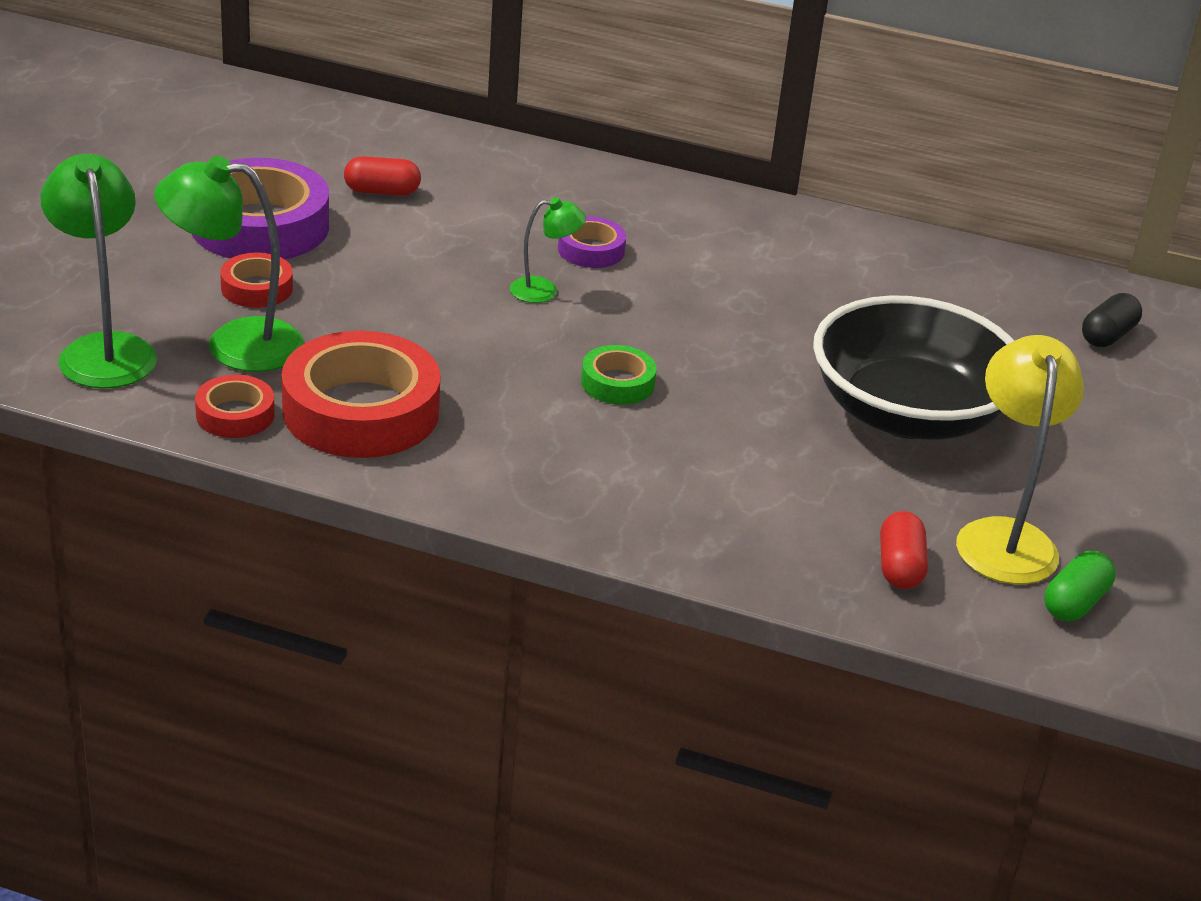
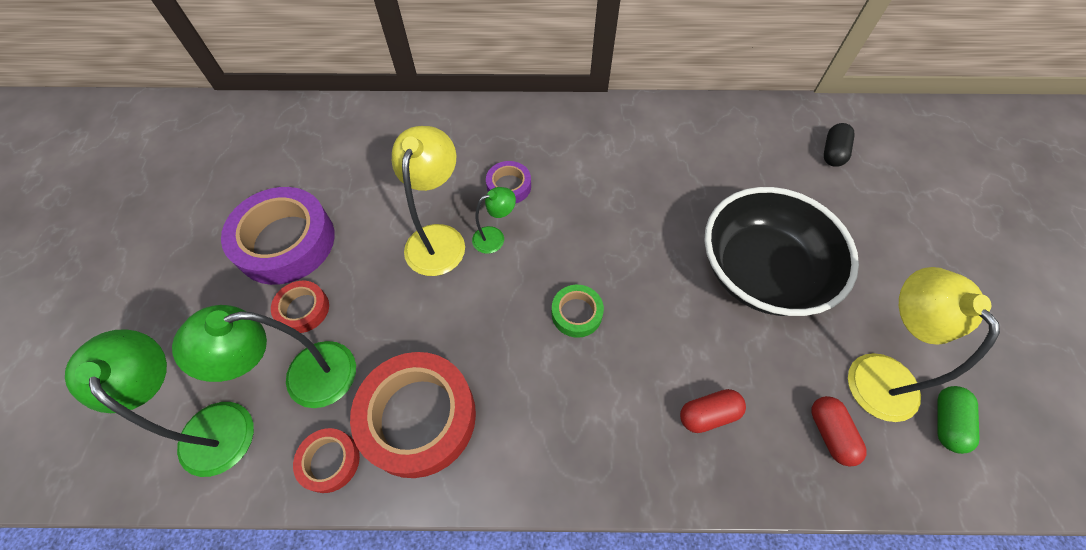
camera: 15 degrees left, 25 degrees up
(382, 191) = (357, 178): red capsule -> red capsule (708, 414)
(466, 272) = (438, 238): none -> yellow lamp

